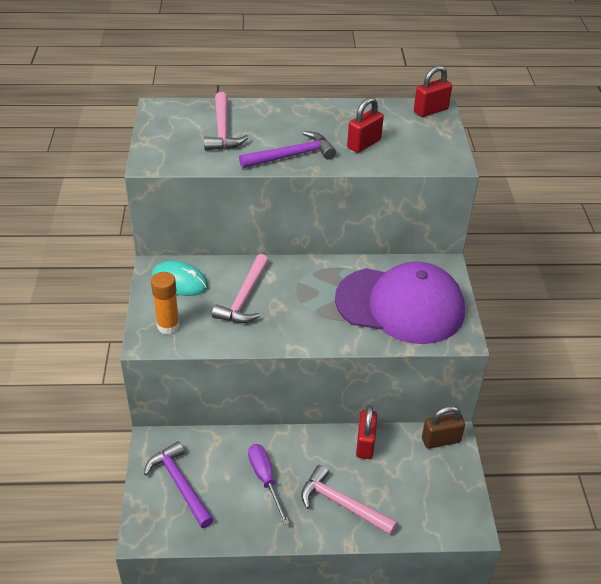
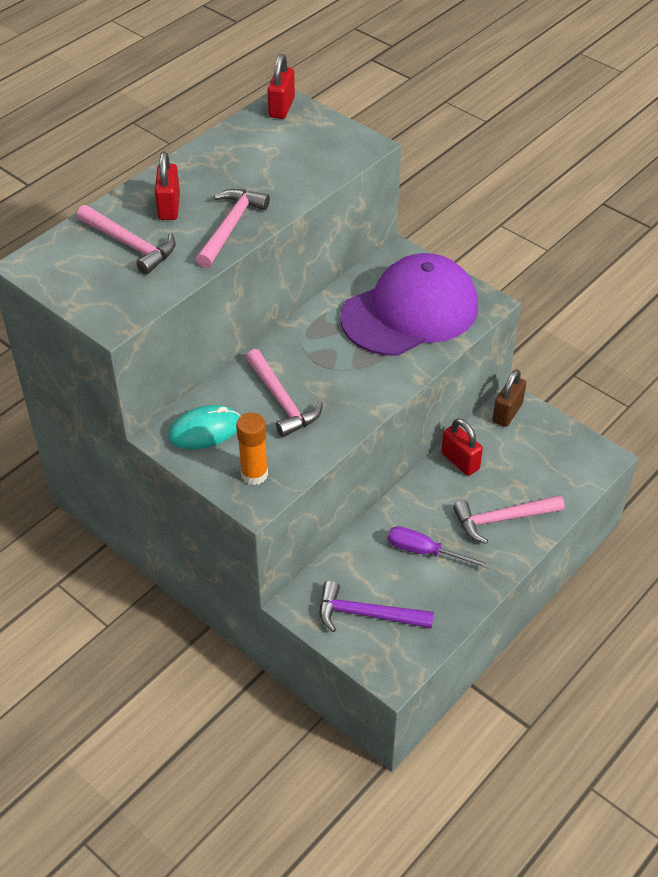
camera: 45 degrees left, 5 degrees up
(292, 156) = (231, 227): purple hammer -> pink hammer
(364, 144) = (273, 175): red padlock -> red padlock (169, 207)

